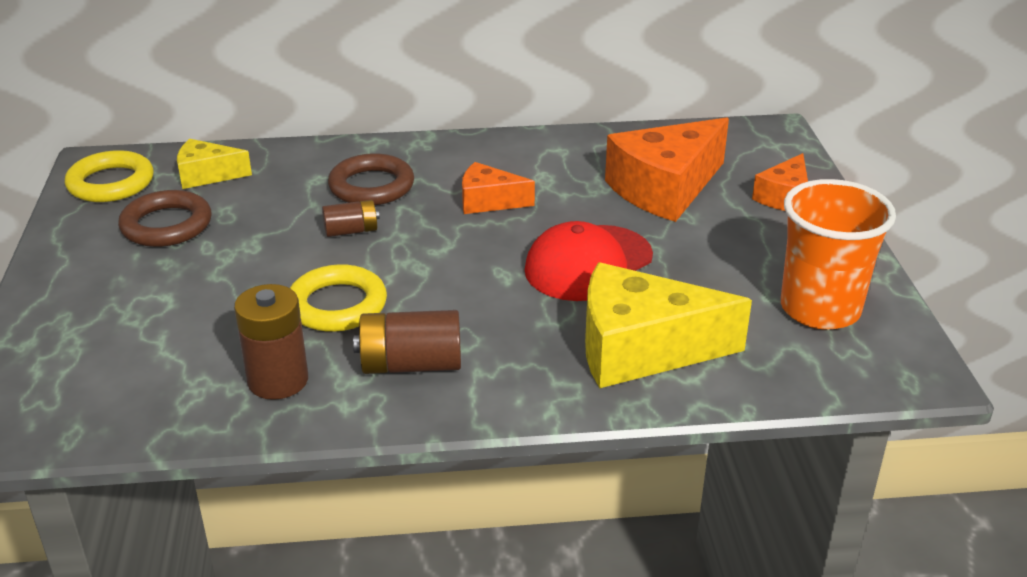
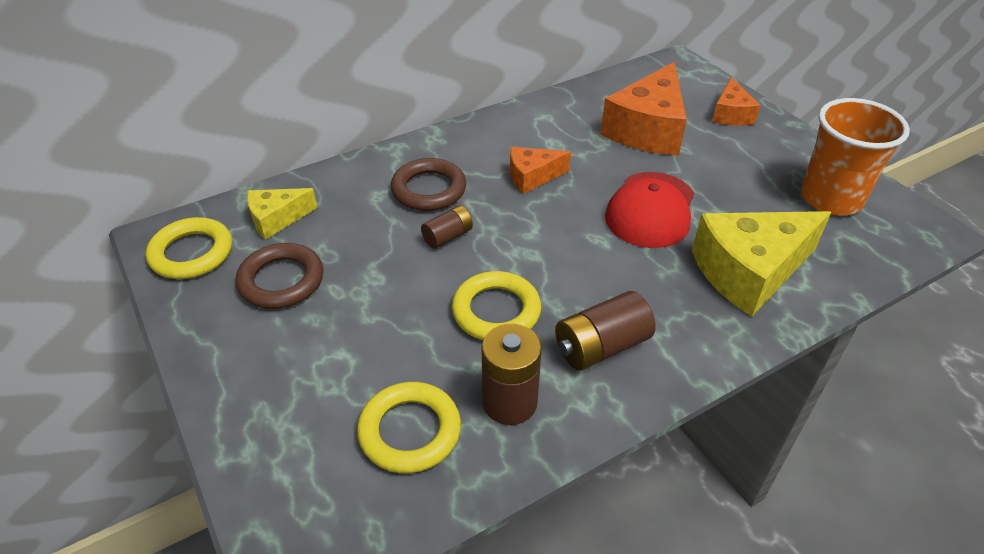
camera: 25 degrees left, 10 degrees up
(168, 373) = (410, 431): none -> yellow ring

